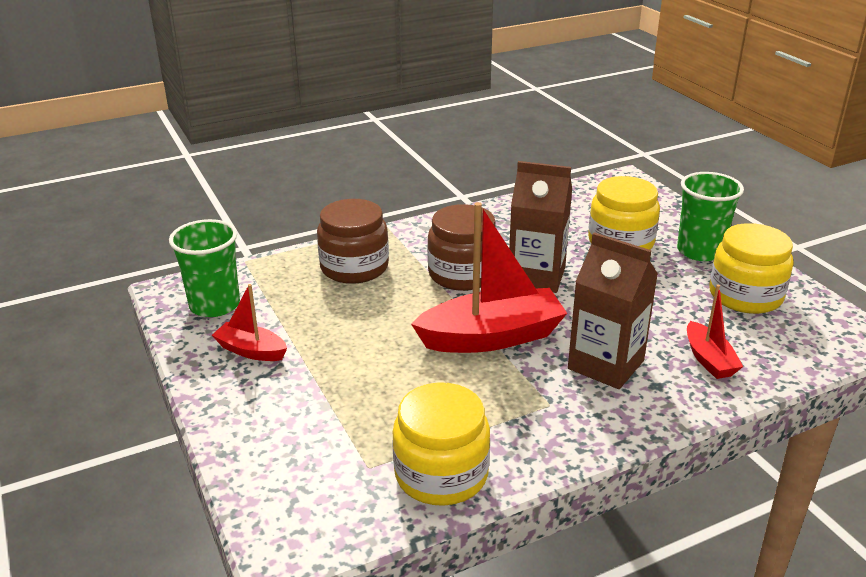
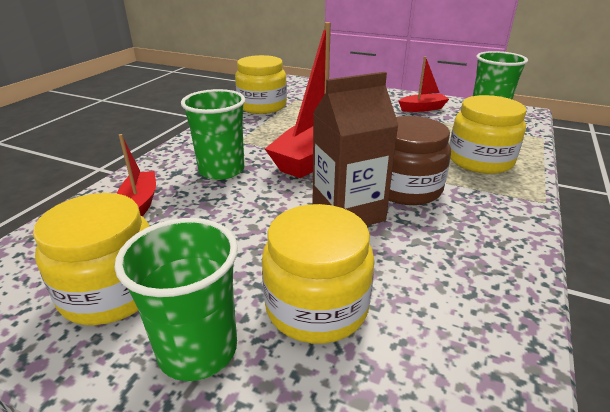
camera: 140 degrees right, 0 degrees up
(354, 267) = (480, 160): brown jar -> yellow jar
(606, 365) = (221, 170): brown carton -> green cup
(709, 360) = (140, 202): red boat -> red boat turned 45 degrees clockwise

